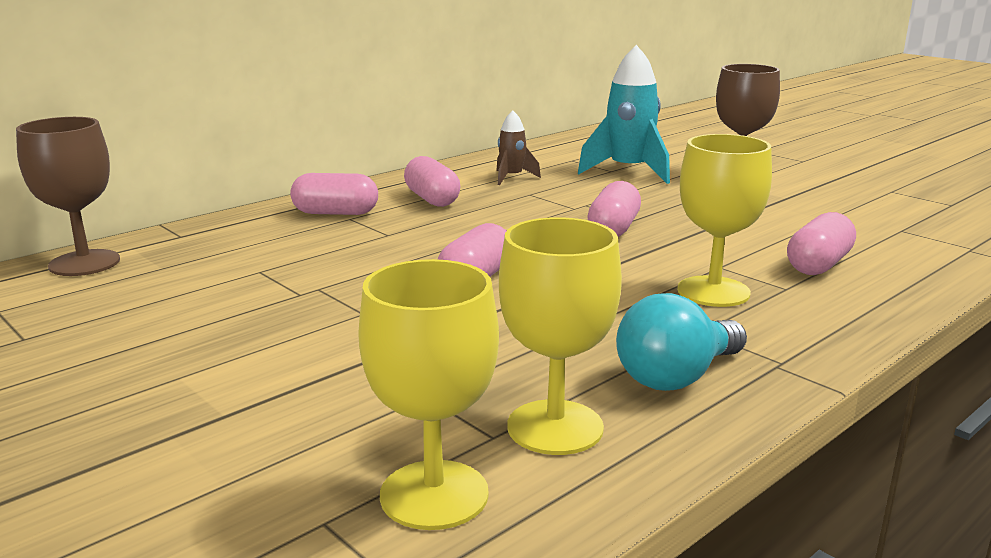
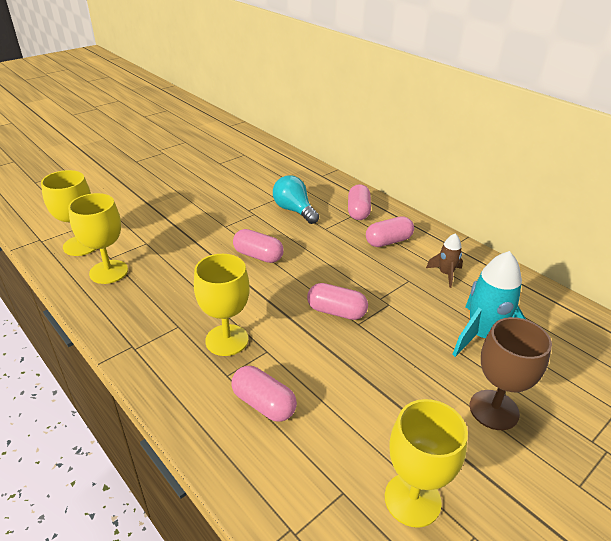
camera: 90 degrees right, 15 degrees up
(84, 263) = (288, 161): brown goblet -> none
(676, 377) = (134, 309): turquoise light bulb -> turquoise light bulb (294, 210)
(878, 206) = (412, 499): none -> yellow goblet

